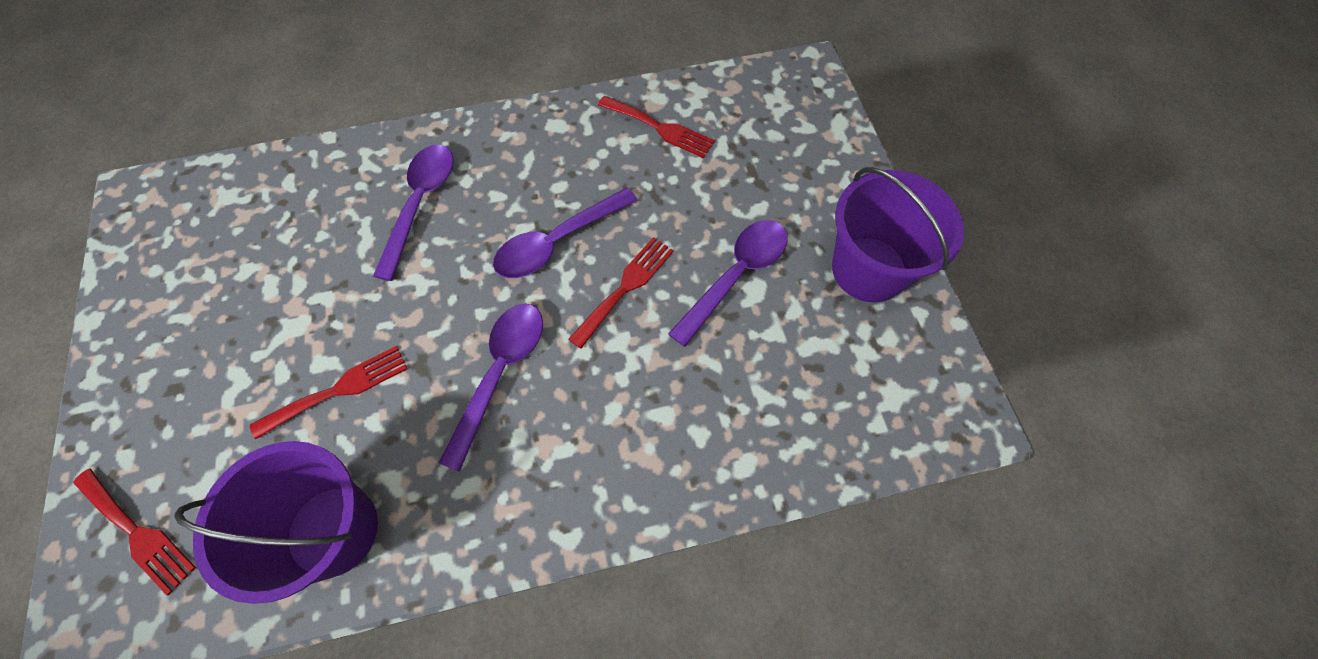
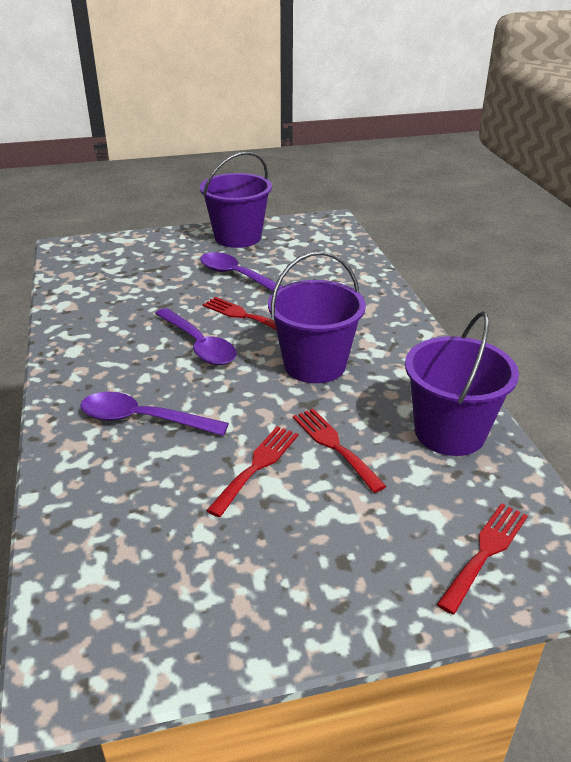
camera: 90 degrees left, 30 degrees down
(500, 374) = (314, 365): purple spoon -> purple bucket
(660, 128) = (97, 303): red fork -> red fork (257, 466)

